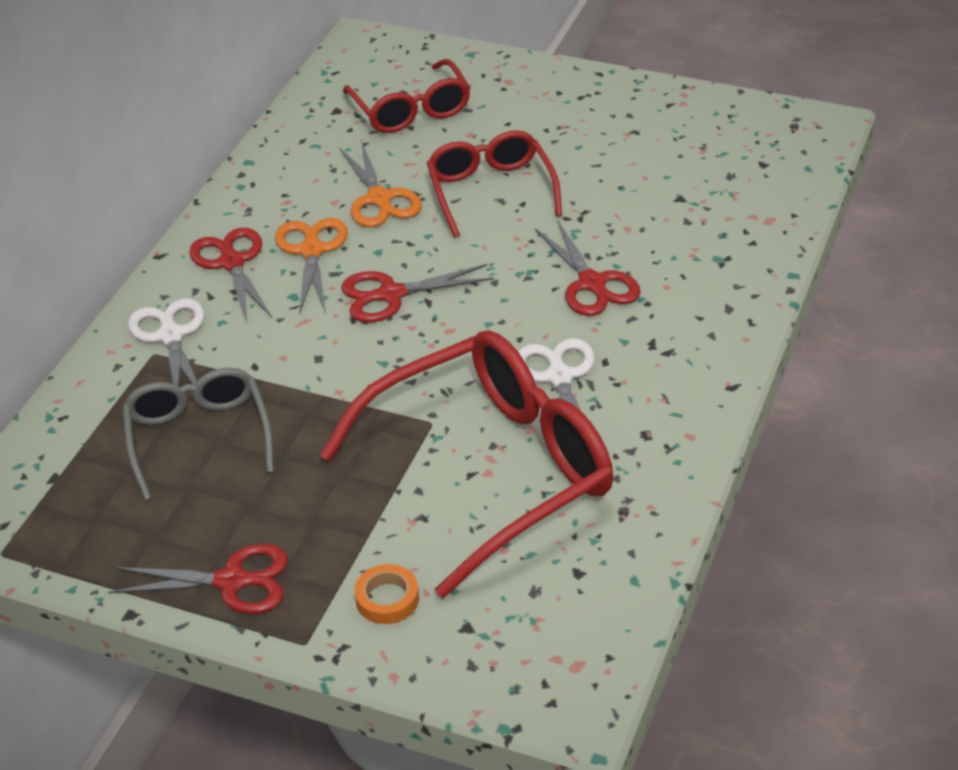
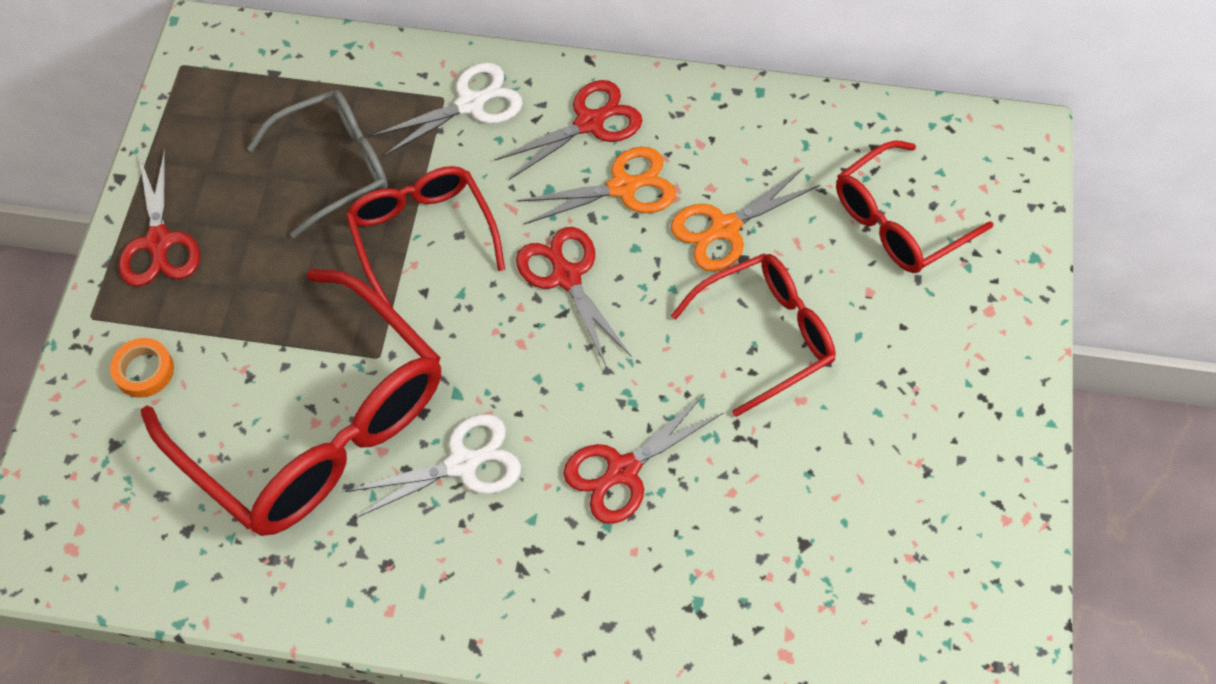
camera: 75 degrees right, 20 degrees up
(307, 382) = (422, 234): none -> red glasses

